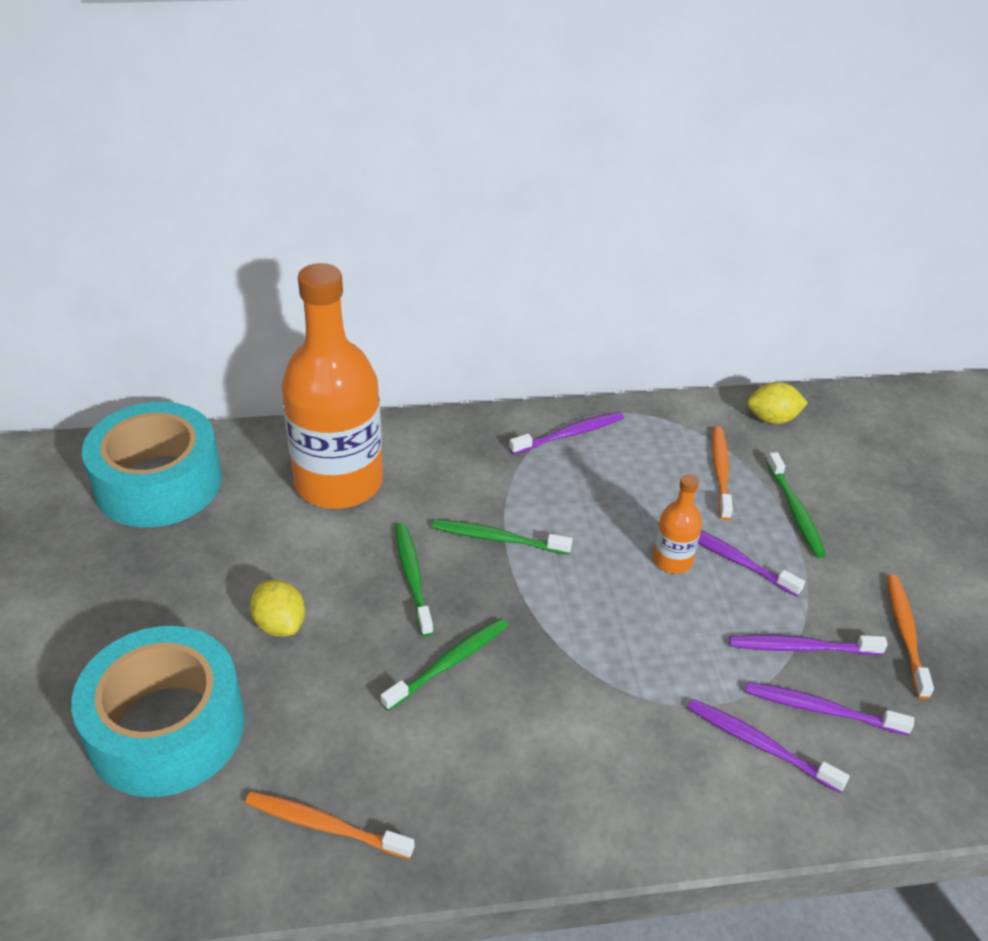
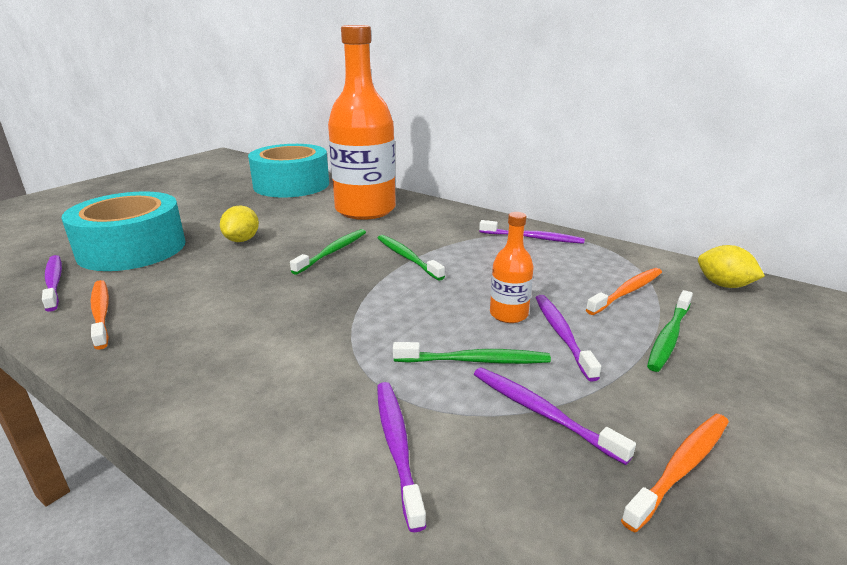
camera: 45 degrees right, 15 degrees down
(449, 663) = (283, 289): green toothbrush -> green toothbrush (475, 361)
(821, 709) = (494, 462): purple toothbrush -> purple toothbrush (54, 282)

